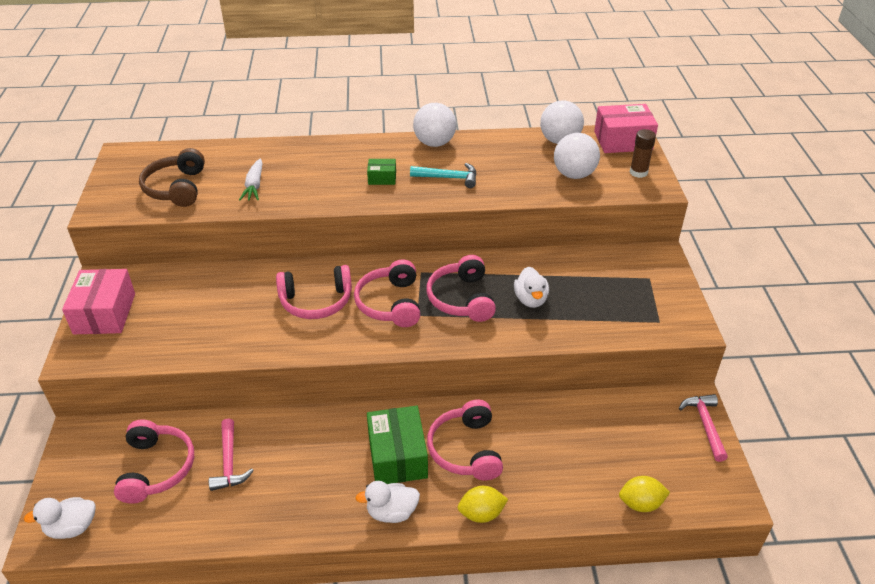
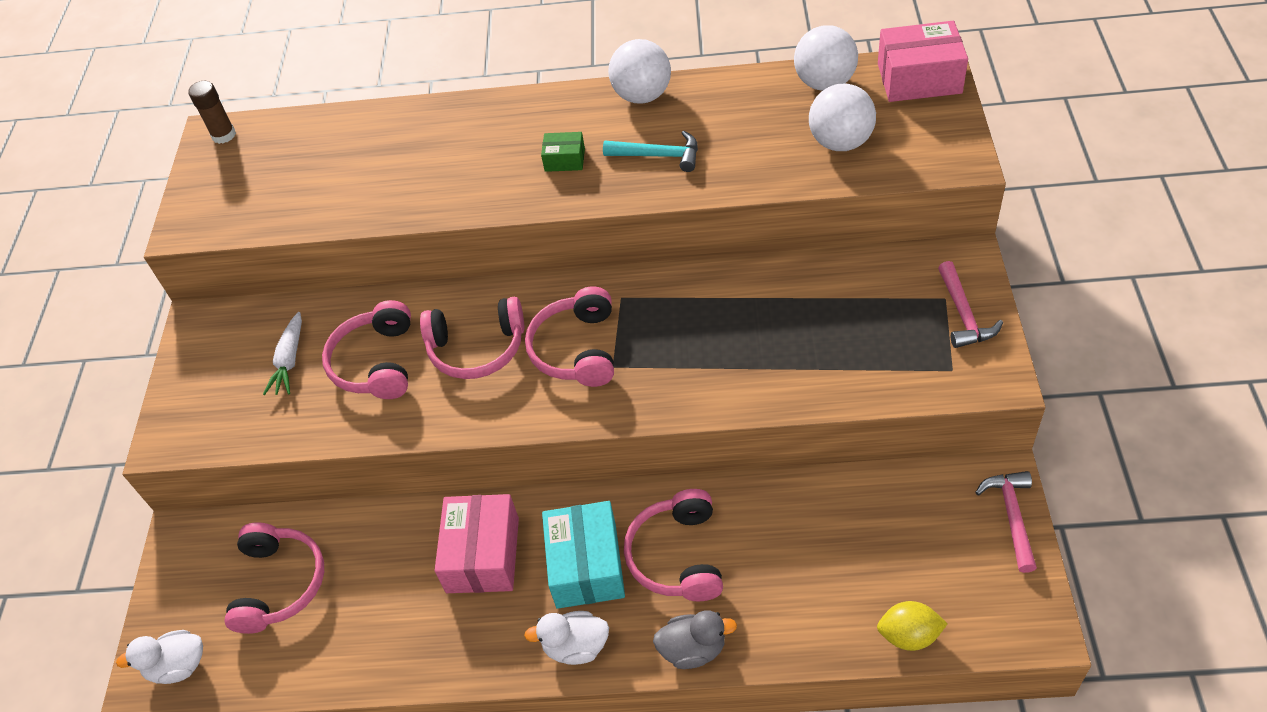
camera: 10 degrees right, 10 degrees up
(104, 313) = (202, 373): pink box -> pink box (482, 555)
(177, 188) = (285, 188): brown headphones -> none
(229, 462) = (370, 575): pink hammer -> pink hammer (963, 314)
(254, 186) = (389, 180): white carrot -> white carrot (289, 360)
(397, 456) = (586, 565): green box -> turquoise box
(462, 299) = (675, 339): pink headphones -> pink headphones (376, 363)
(481, 514) = (693, 649): yellow lemon -> grey duck
(530, 300) = (771, 338): white duck -> none
(638, 172) = (936, 134): brown glue stick -> brown glue stick (224, 135)

